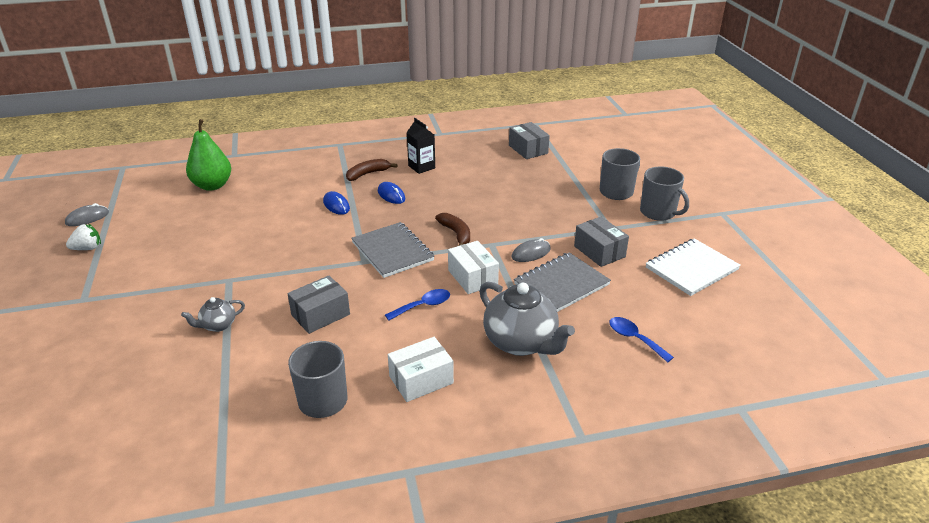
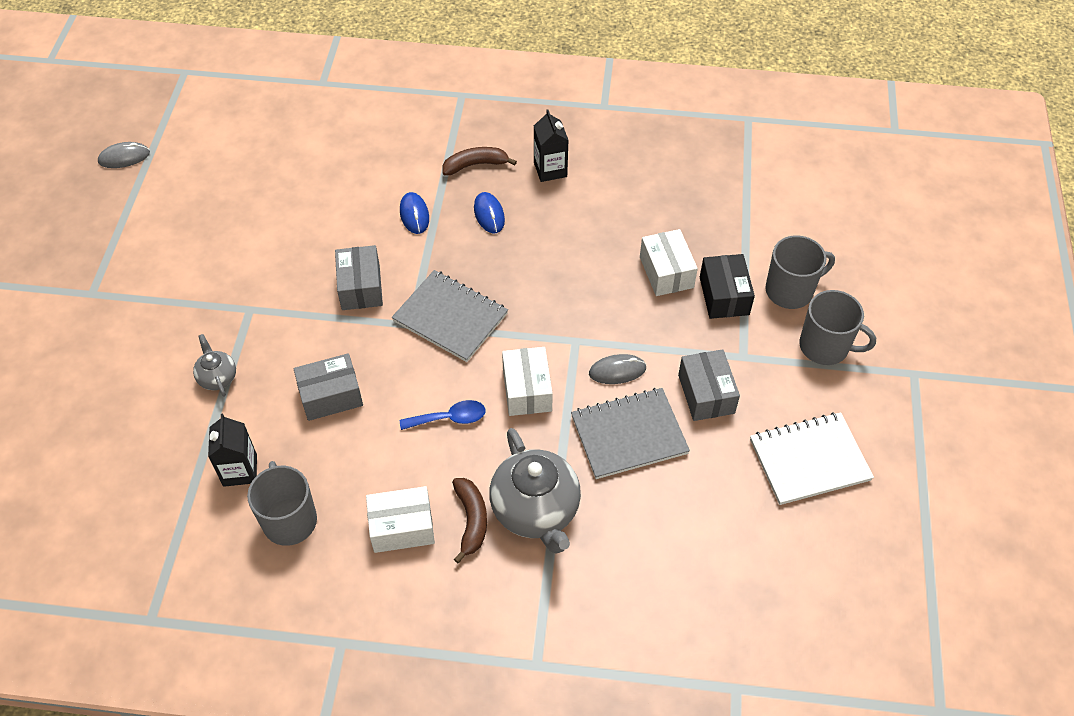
camera: 20 degrees right, 20 degrees up
(87, 248) = (113, 211): white strawberry -> none
(212, 185) = (279, 136): green pear -> none
(218, 325) = (217, 377): grey teapot -> grey teapot turned 75 degrees clockwise
(263, 379) = (240, 470): none -> black carton
(392, 251) = (450, 317): grey notebook -> grey notebook turned 45 degrees counterclockwise
(456, 234) = (540, 309): brown banana -> brown banana (471, 520)
(528, 149) = (710, 171): grey box -> grey box (360, 287)
(531, 199) = (666, 272): none -> white box
(577, 202) = (724, 296): none -> black box
(634, 339) = (671, 548): blue spoon -> none
(658, 212) = (825, 346): grey mug -> grey mug turned 45 degrees counterclockwise

